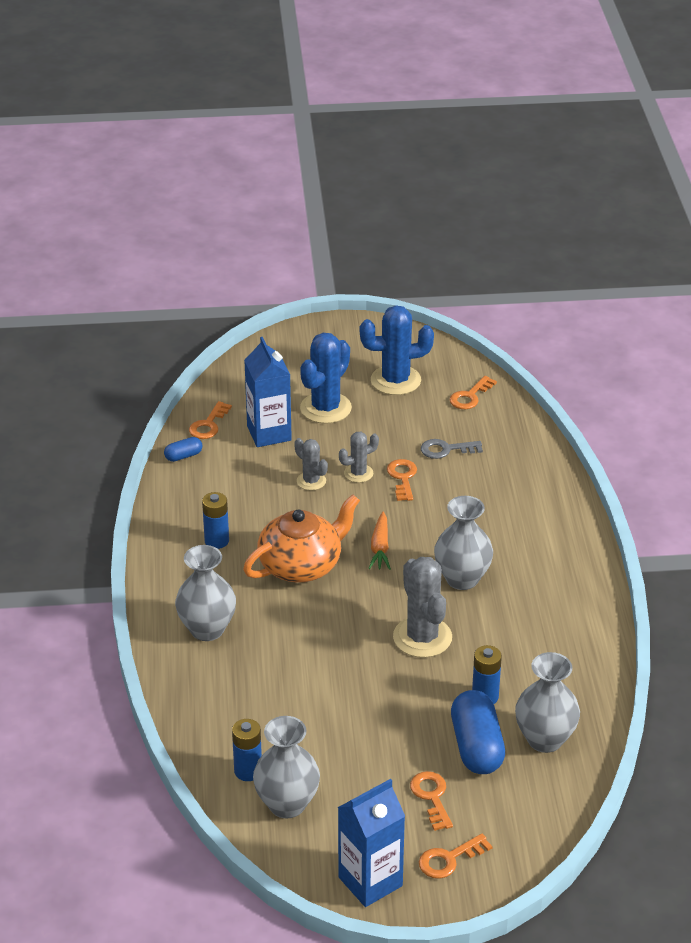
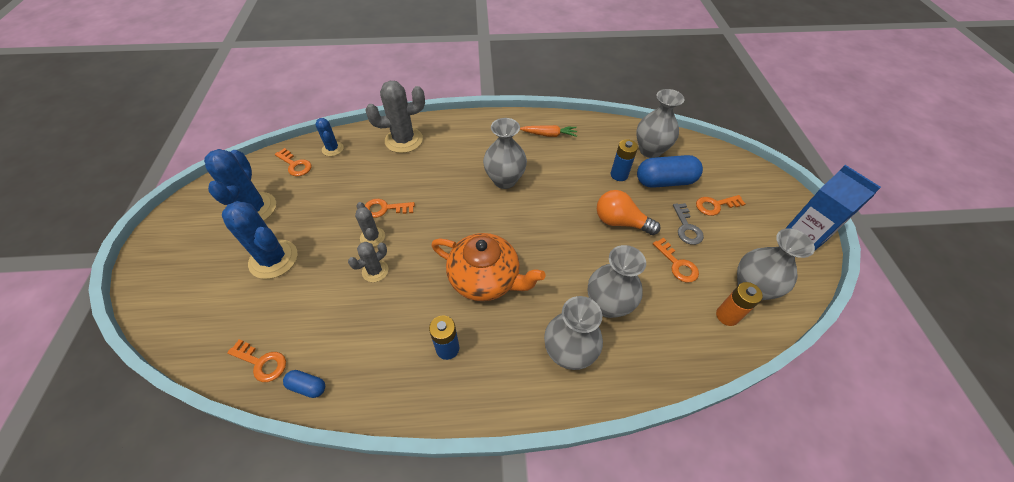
camera: 90 degrees left, 15 degrees up
(183, 456) = (307, 386): blue capsule -> blue capsule turned 45 degrees counterclockwise
(248, 771) = (727, 316): blue battery -> orange battery
(265, 665) = (608, 305): none -> grey vase
(269, 433) = (295, 305): blue carton -> none
(301, 565) = (485, 278): orange teapot -> orange teapot turned 150 degrees clockwise
(380, 547) = (467, 225): orange carrot -> orange carrot (549, 135)
(393, 689) = (620, 222): none -> orange light bulb
(422, 637) = (566, 204): grey cactus -> grey cactus (404, 140)
(446, 450) = (357, 182): grey key -> grey key (687, 228)
(449, 859) = (764, 199): orange key -> orange key (677, 264)
(503, 421) = (332, 149): none -> blue cactus

